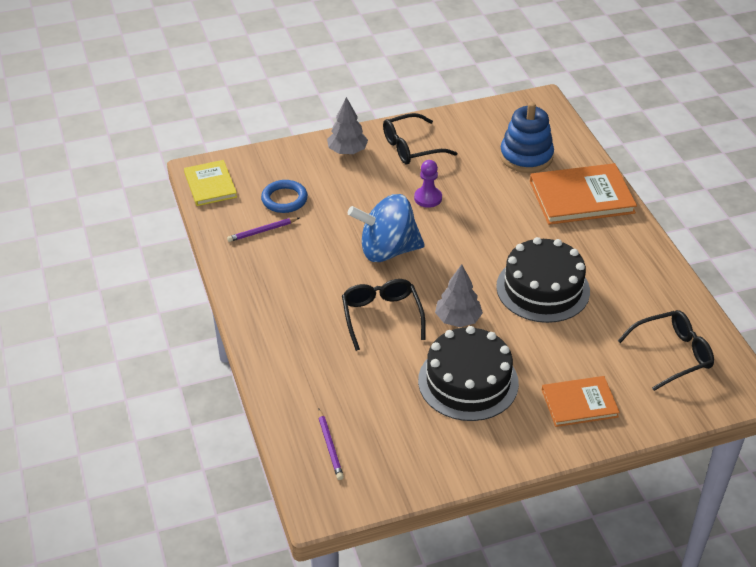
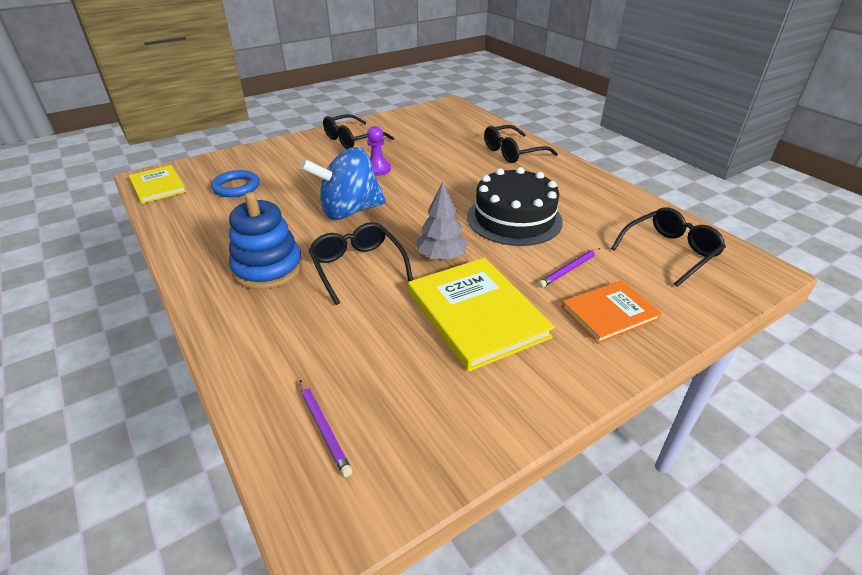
camera: 15 degrees left, 5 degrees down
(262, 231) = (214, 214): purple pencil -> purple pencil (569, 269)
(347, 151) = (294, 148): grey tree -> none
(468, 382) = (476, 314): black cake -> yellow book
(526, 156) = (453, 134): blue stacking toy -> blue stacking toy (268, 268)
(581, 197) = (512, 152): orange book -> black glasses

